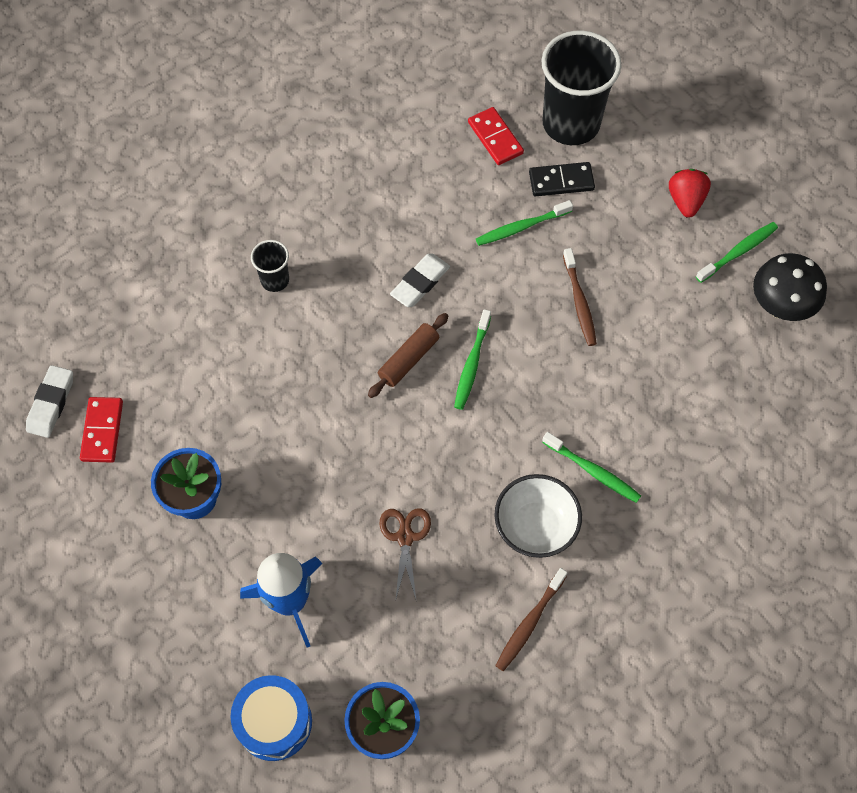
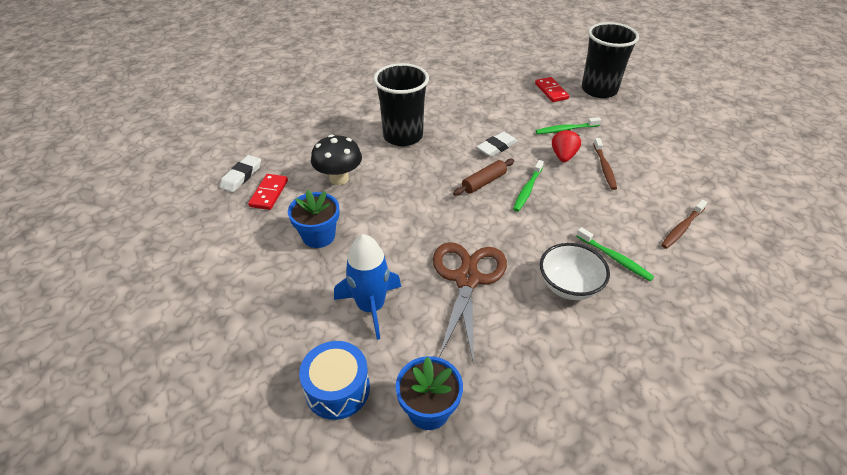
camera: 10 degrees right, 20 degrees down
(275, 280) = (403, 136): black cup -> black cup, size x2.14
(405, 537) = (467, 279): brown scissors -> brown scissors, size x1.91
(529, 623) = (561, 349): brown toothbrush -> brown toothbrush (682, 228)
(561, 181) = (592, 112): black domino -> none
(686, 201) = (675, 129): red strawberry -> red strawberry (563, 156)
(738, 252) = (715, 155): green toothbrush -> none
(780, 306) = (749, 185): black mushroom -> black mushroom (339, 178)

